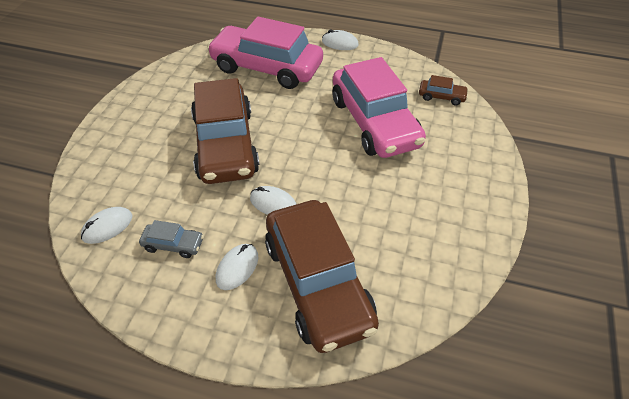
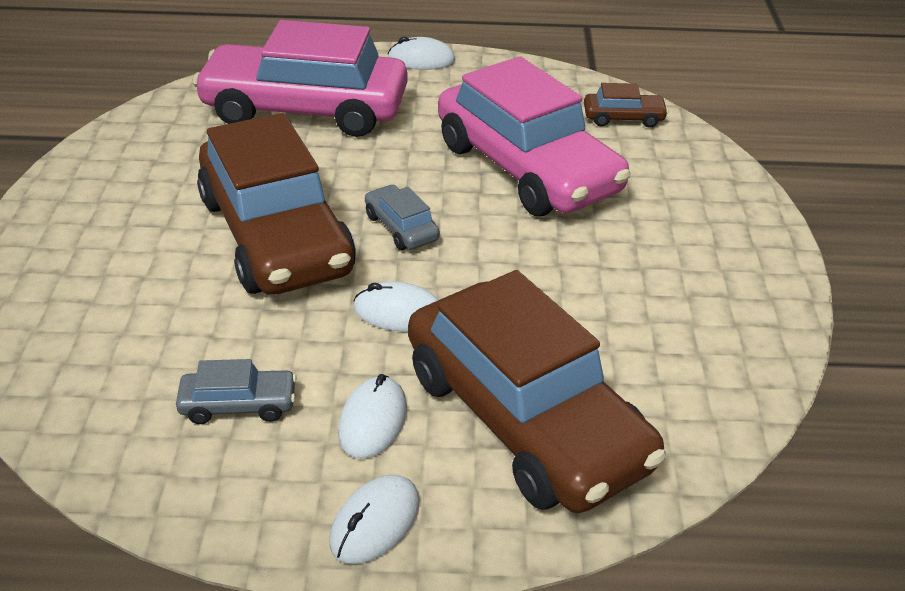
camera: 15 degrees left, 10 degrees down
(107, 227) = (97, 397): white mouse -> white mouse (375, 522)
(292, 150) = (401, 228): none -> grey car

